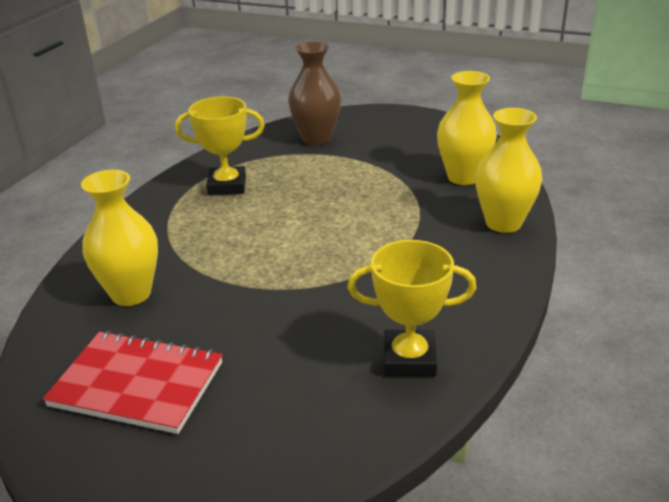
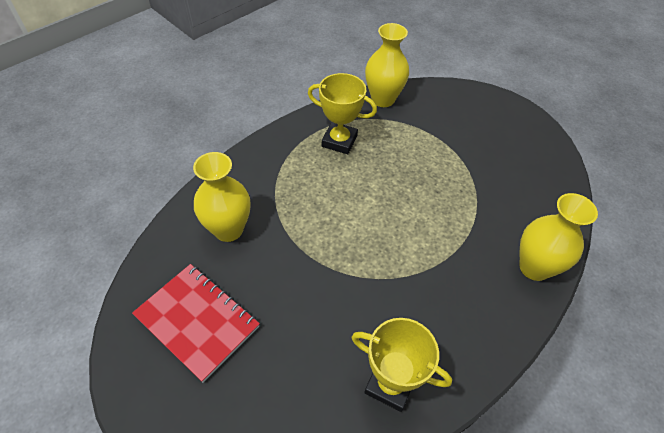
camera: 20 degrees right, 20 degrees up
(316, 139) = (429, 112): brown vase -> none
(463, 177) = (526, 200): yellow vase -> yellow vase (383, 99)

